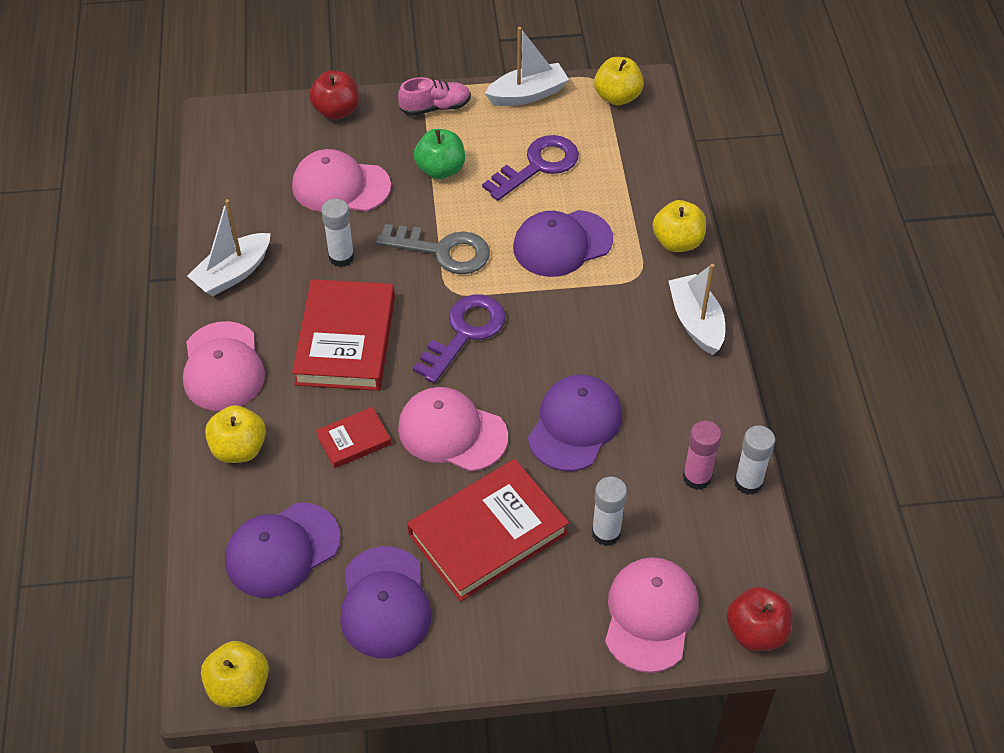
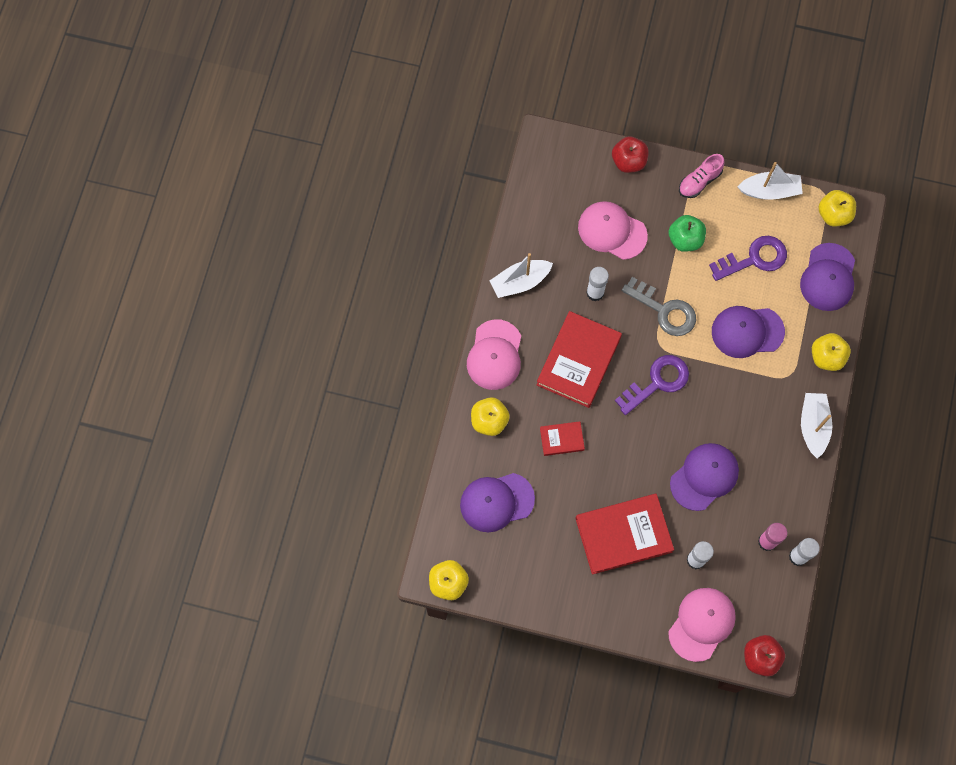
camera: 20 degrees right, 20 degrees up
(385, 603) = (547, 559): purple cap -> purple cap (828, 277)
(435, 107) = (699, 181): pink shoe -> pink shoe turned 135 degrees clockwise
(452, 432) = (624, 455): pink cap -> none

